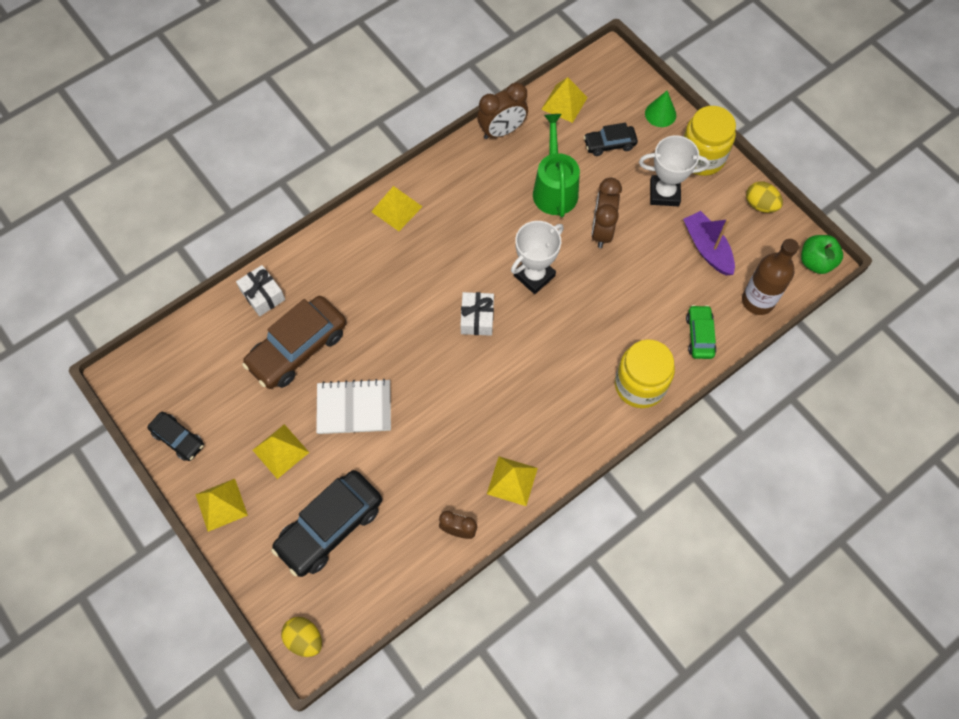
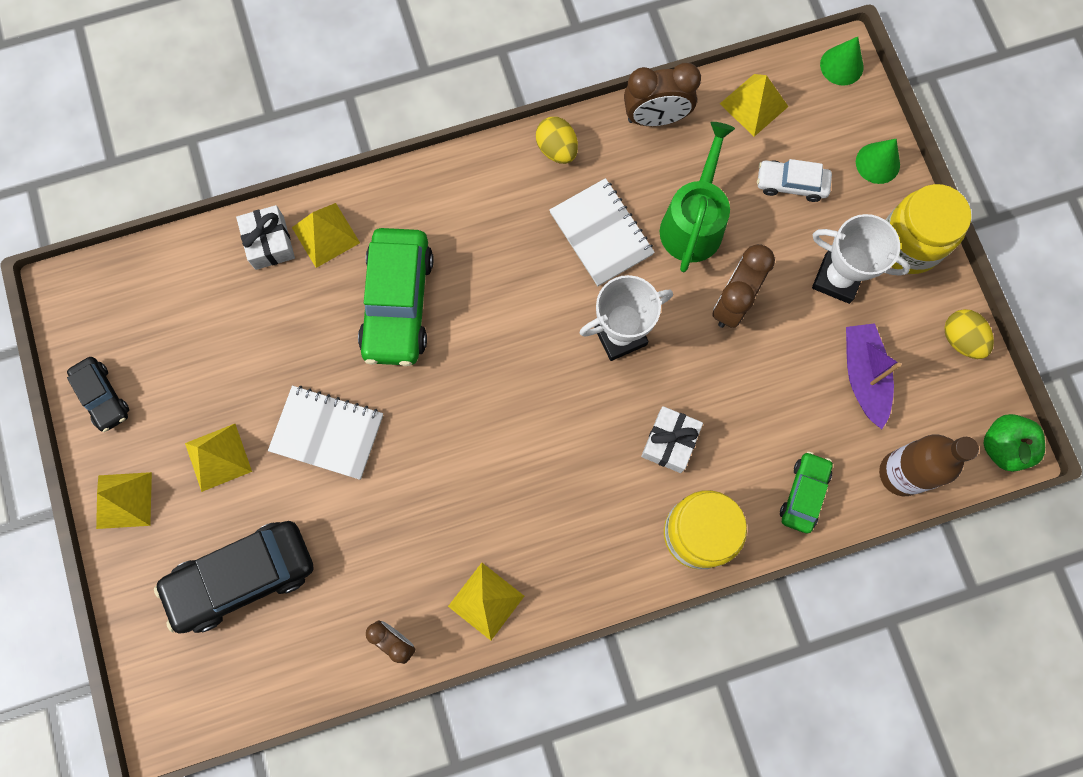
camera: 20 degrees right, 10 degrees up
(298, 348) = (287, 329): brown car -> none
(304, 639) = (161, 708): yellow egg -> yellow egg (557, 149)
(371, 305) = (398, 303): none -> green car
(396, 209) = (478, 182): yellow pyramid -> yellow pyramid (325, 235)
(477, 318) = (524, 368): white gift -> white gift (669, 442)
(495, 215) = (601, 233): none -> white notebook
(609, 144) = (791, 184): black car -> white car
(612, 62) = (841, 65): none -> green cone

